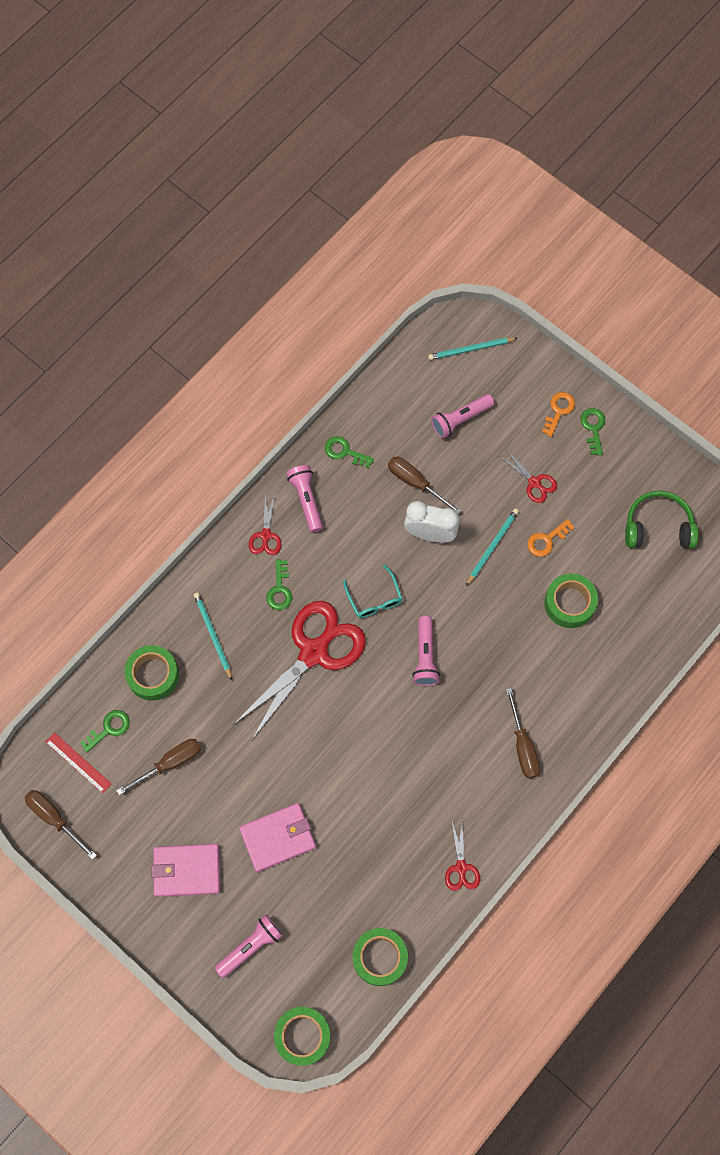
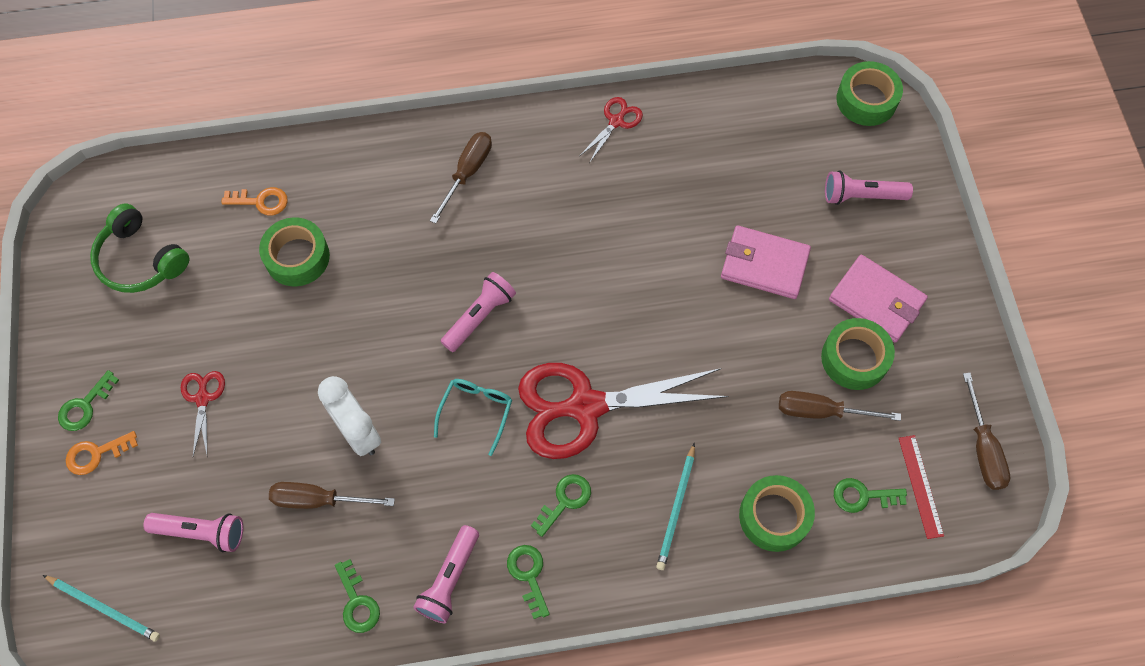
camera: 140 degrees left, 5 degrees down
(266, 535) = (528, 575): red scissors -> green key
(380, 957) = (749, 108): green tape -> green tape (854, 358)
(415, 483) = (318, 500): brown screwdriver -> brown screwdriver turned 105 degrees clockwise
(492, 546) = (311, 368): turquoise pencil -> none
(546, 540) = (254, 332): orange key -> orange key (261, 201)

